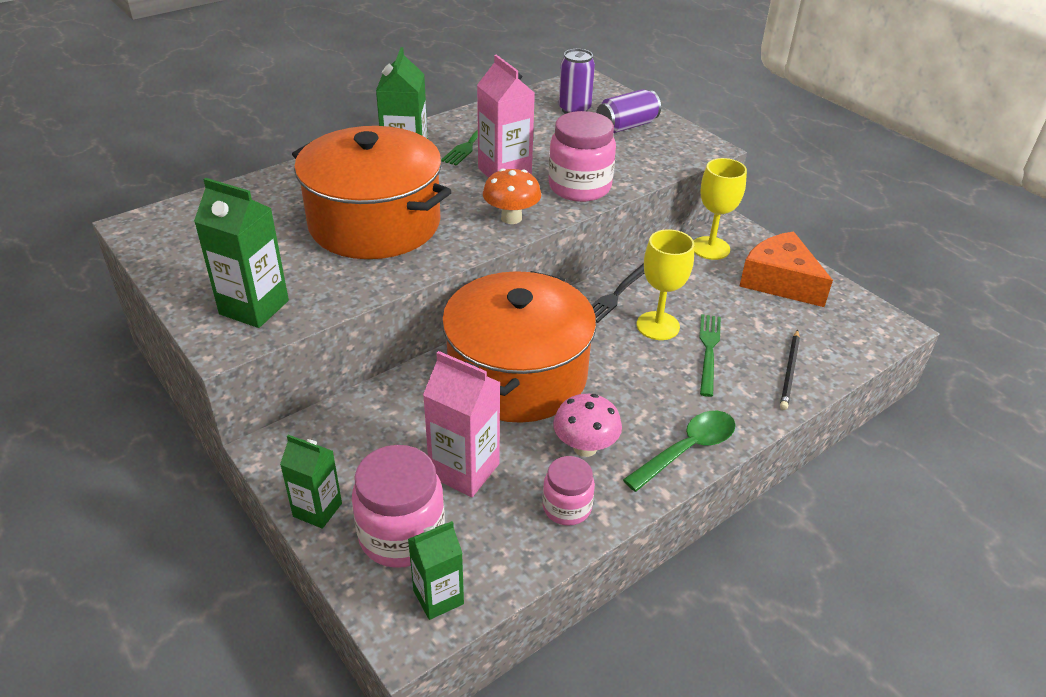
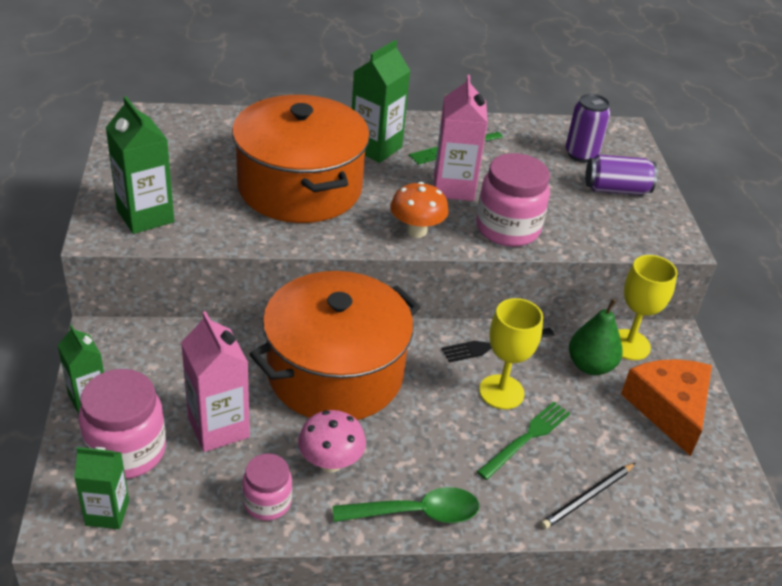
camera: 30 degrees right, 0 degrees up
(699, 276) = (590, 366): none -> green pear

